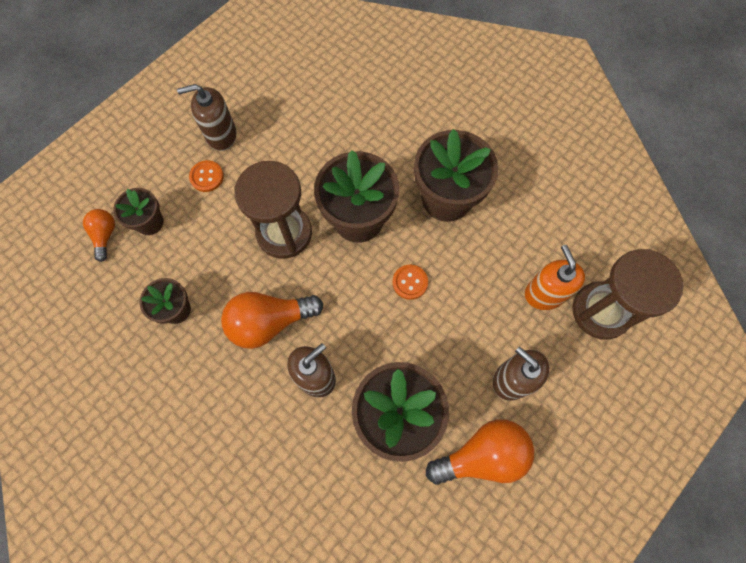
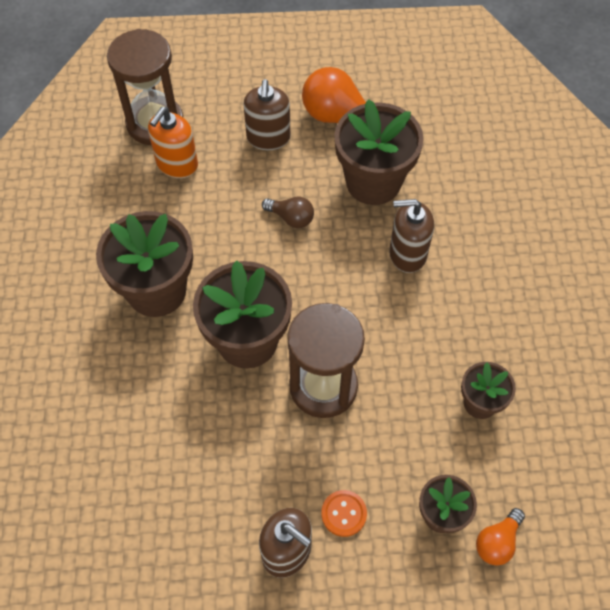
camera: 135 degrees left, 10 degrees down
(269, 322) = (407, 323): orange light bulb -> none
(410, 282) = (263, 255): orange button -> none
(422, 327) = (291, 218): none -> brown light bulb

